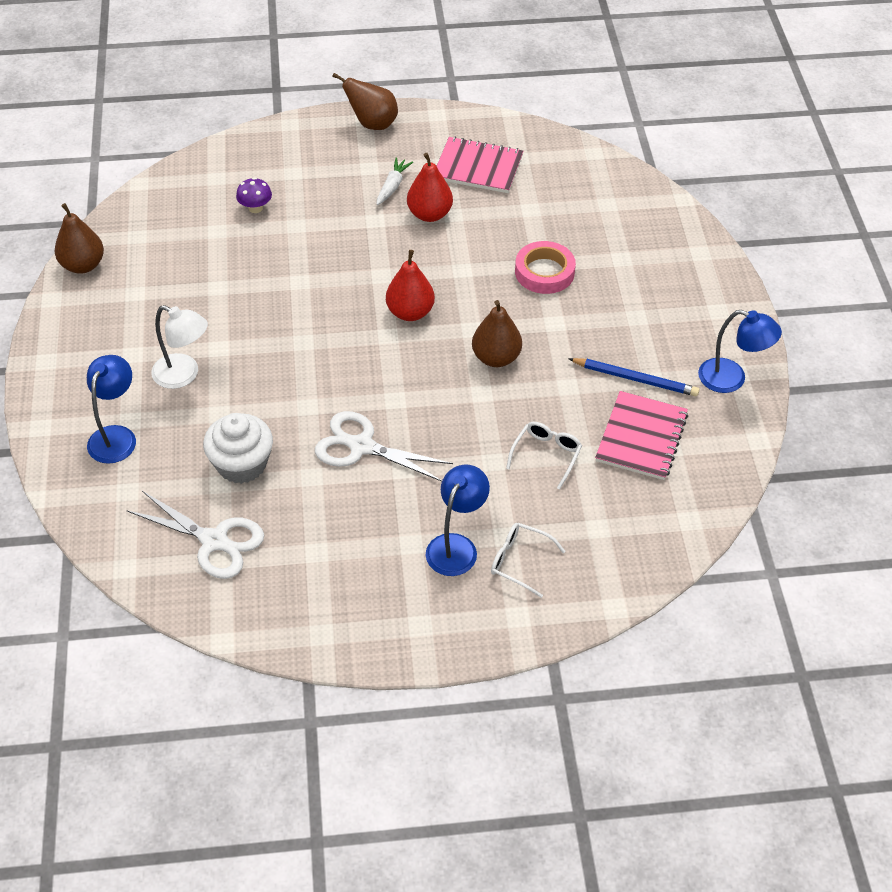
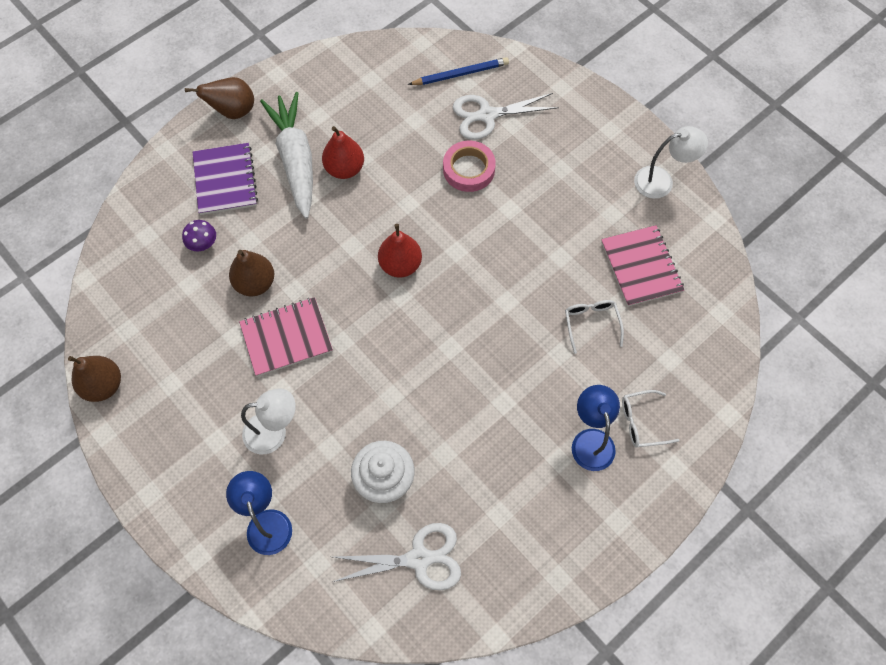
camera: 35 degrees left, 15 degrees up
(318, 171) = (225, 180): none -> purple notebook
(362, 446) = (459, 403): white scissors -> white scissors (487, 115)
(392, 186) = (296, 160): white carrot -> white carrot, size x2.25
(478, 167) = (347, 105): pink notebook -> pink notebook (286, 338)
(496, 358) = (493, 265): brown pear -> brown pear (255, 283)
(635, 379) = (600, 221): blue pencil -> blue pencil (460, 74)
(731, 379) = (661, 181): blue lamp -> white lamp

